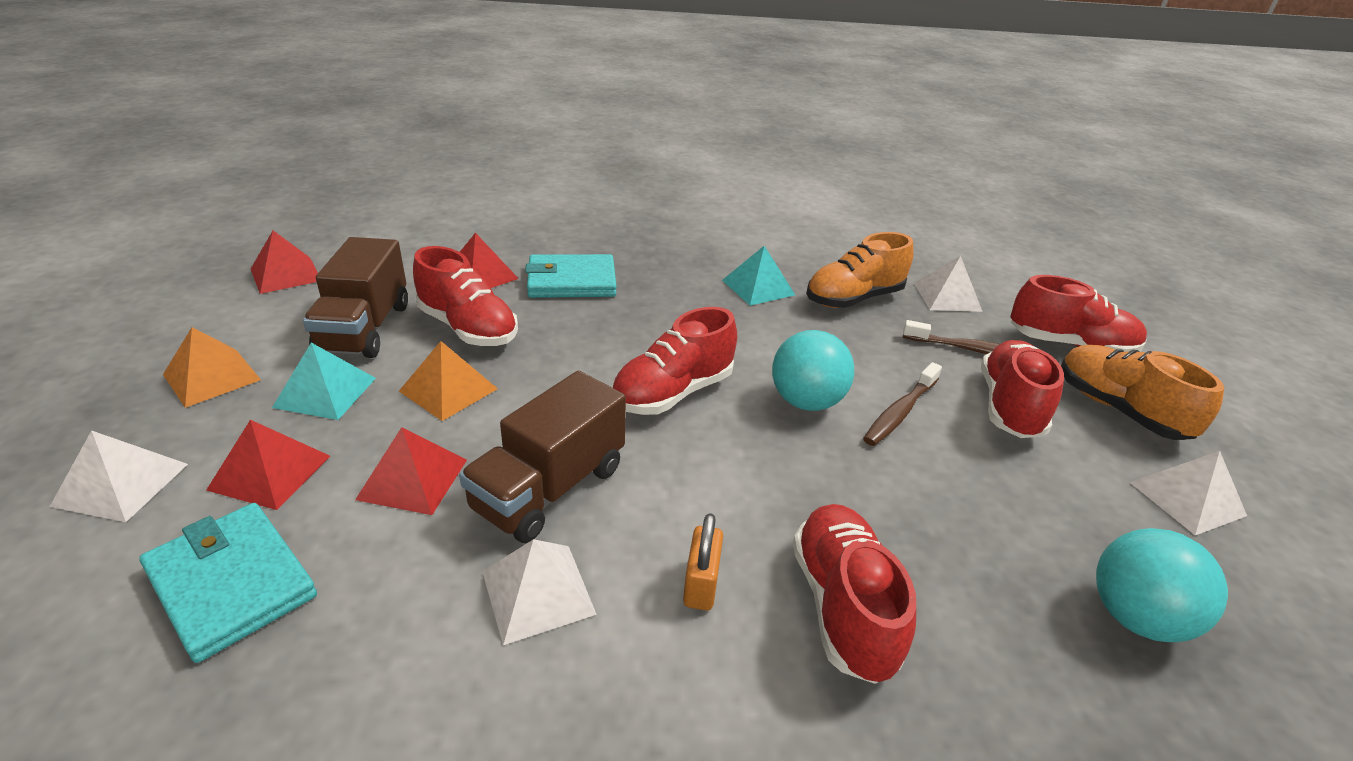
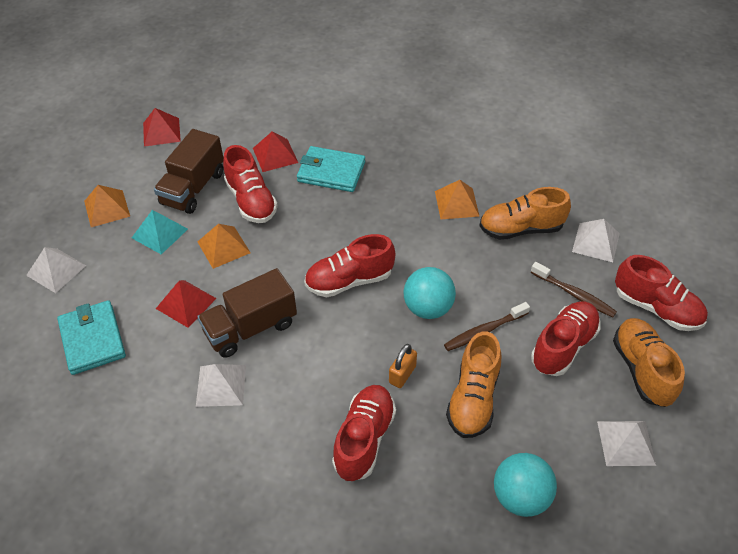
camera: 25 degrees right, 15 degrees up
(270, 472) = (121, 280): red pyramid -> none
(701, 584) = (300, 405): orange padlock -> orange padlock (402, 374)
(758, 287) = (456, 203): turquoise pyramid -> orange pyramid
(955, 498) = (473, 399): none -> orange shoe

